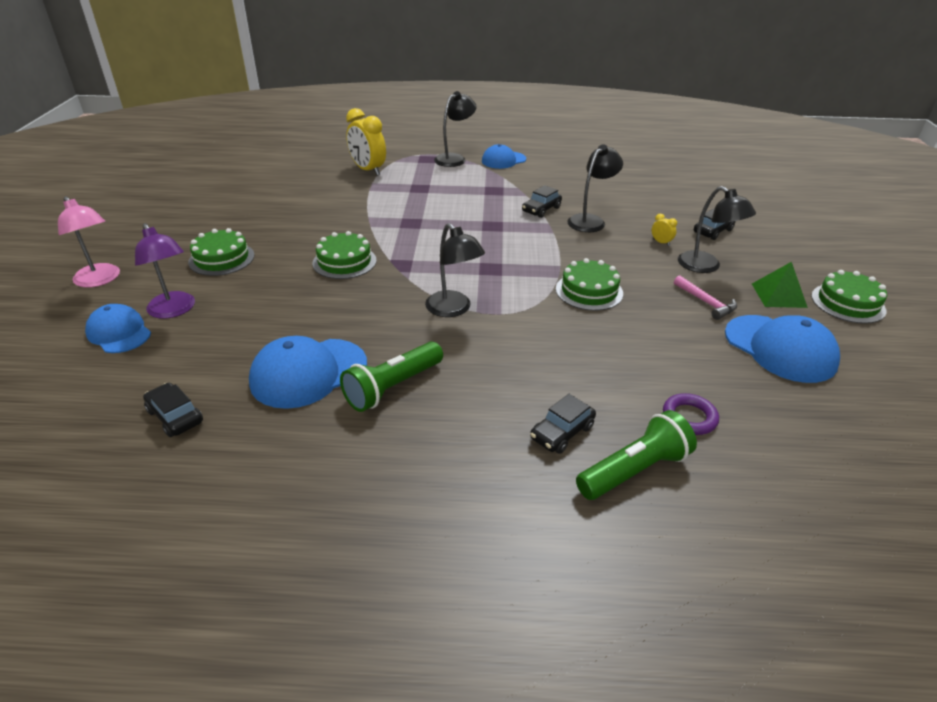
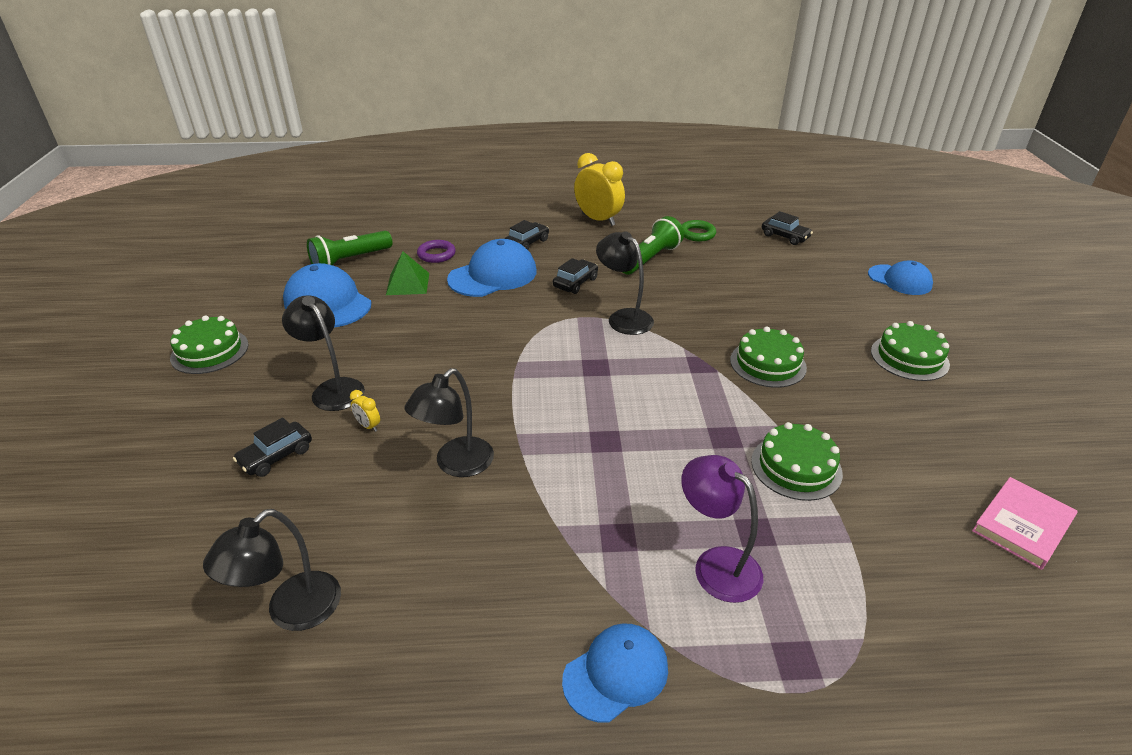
camera: 175 degrees right, 0 degrees up
(100, 280) = (996, 323): pink lamp -> none
(174, 310) = (880, 300): purple lamp -> purple lamp (716, 564)
(276, 182) = (1022, 525): none -> pink book
(300, 433) = (697, 234): none -> green ring
(308, 373) = (718, 263): blue cap -> blue cap (493, 275)
(368, 170) = (891, 589): yellow clock -> yellow clock (598, 219)
(454, 158) = (733, 669): black lamp -> black lamp (292, 612)
(541, 209) = (532, 486): black car -> black car (575, 283)
(589, 291) = (485, 346): green cake -> green cake (796, 467)
(634, 470) = (485, 230): green flashlight -> green flashlight (350, 260)
(706, 302) = (365, 341): pink hammer -> none
(778, 295) = (277, 355): green pyramid -> green pyramid (407, 284)

